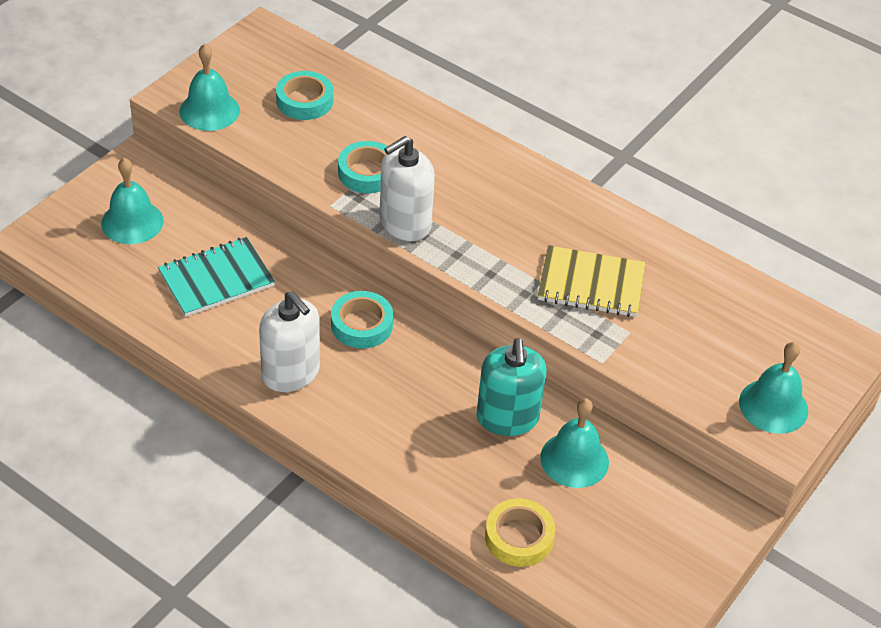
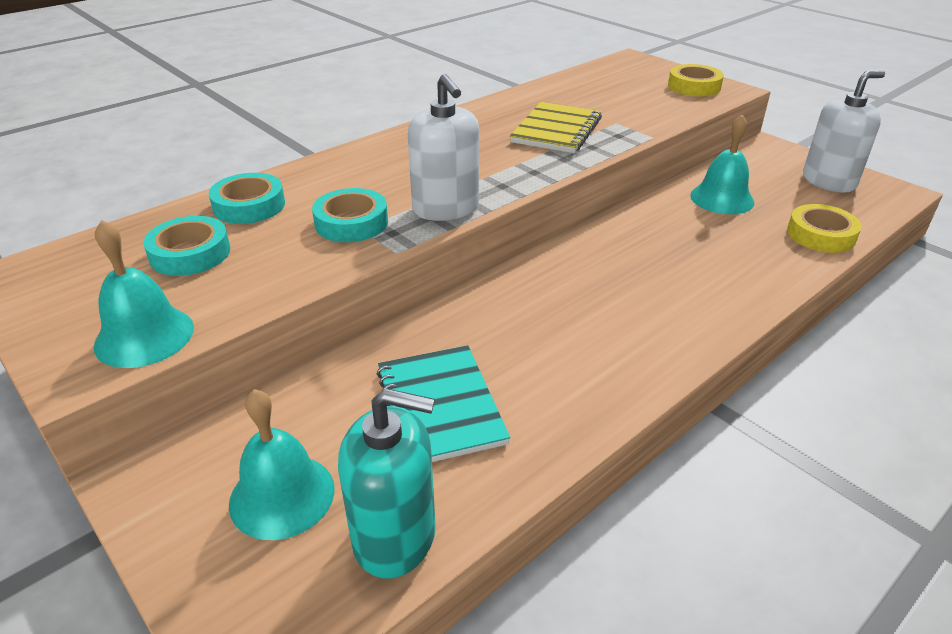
camera: 75 degrees left, 10 degrees down
(291, 373) = (617, 354): white soap dispenser -> white soap dispenser (828, 181)
(361, 324) = (544, 294): turquoise tape -> turquoise tape (249, 205)
(507, 418) = (676, 223): turquoise soap dispenser -> turquoise soap dispenser (395, 536)
(773, 406) = (694, 86): turquoise bell -> yellow tape

